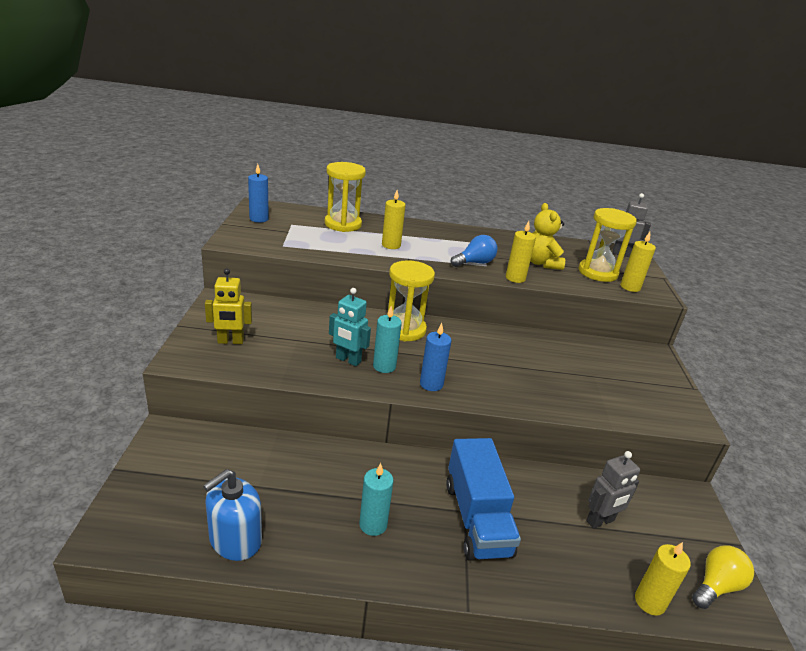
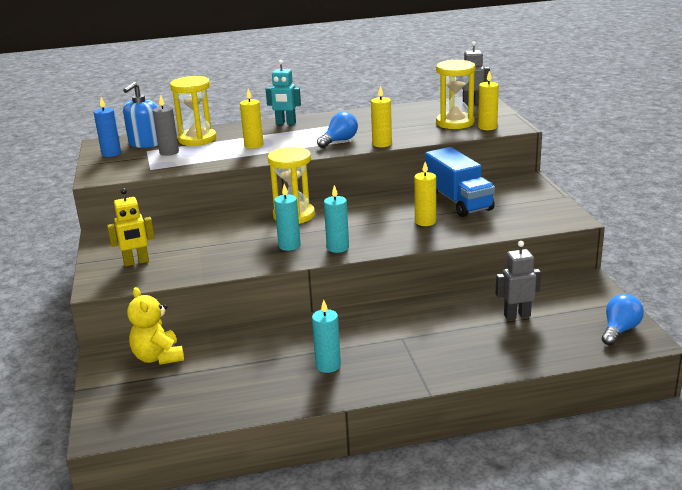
camera: 10 degrees left, 5 degrees down
(235, 540) = (215, 405): blue soap dispenser -> blue soap dispenser (145, 143)
(310, 232) = (169, 152): none -> grey candle
(348, 360) = (254, 249): turquoise robot -> turquoise robot (285, 123)
(431, 384) = (338, 248): blue candle -> turquoise candle
(477, 518) = (414, 339): blue truck -> blue truck (458, 201)
(541, 263) = (401, 127): yellow teddy bear -> yellow teddy bear (158, 357)
(600, 521) = (517, 315): grey robot -> grey robot turned 150 degrees counterclockwise
(649, 602) = (570, 353): yellow candle -> yellow candle (425, 222)
(716, 586) = (619, 330): yellow light bulb -> blue light bulb

